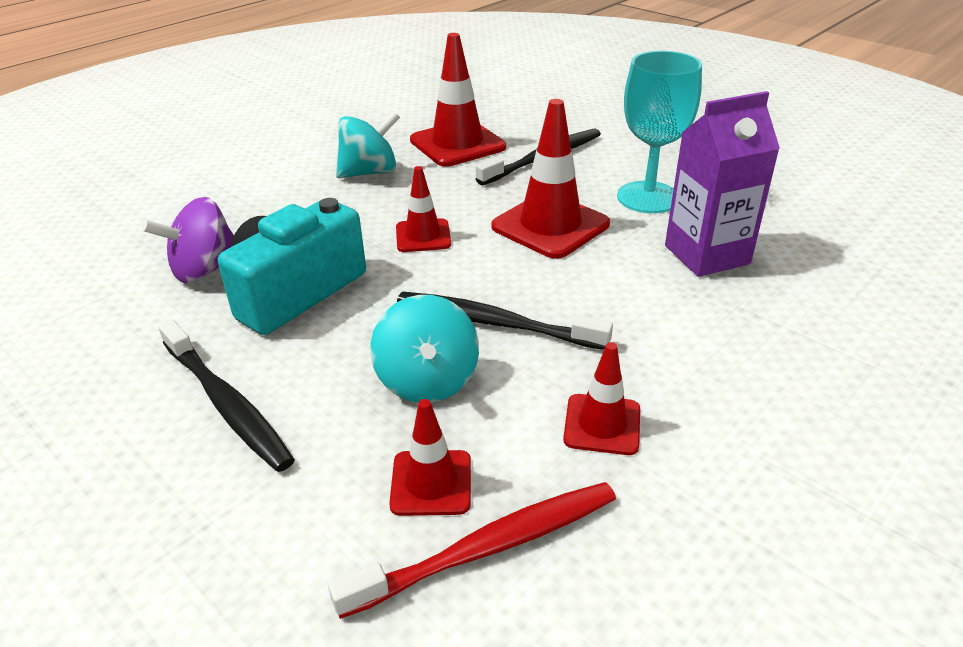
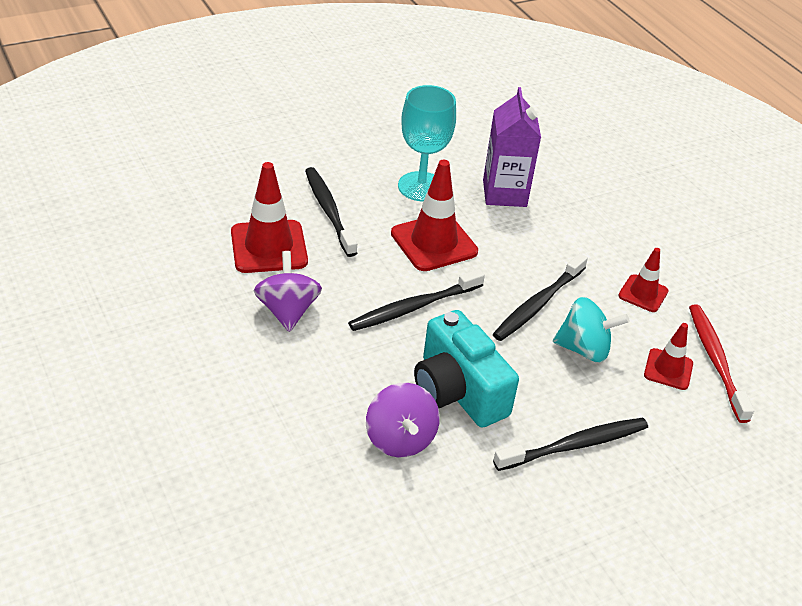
camera: 75 degrees left, 5 degrees up
(369, 172) = (287, 311): turquoise spinning top -> purple spinning top
(423, 236) = (414, 307): red traffic cone -> black toothbrush

